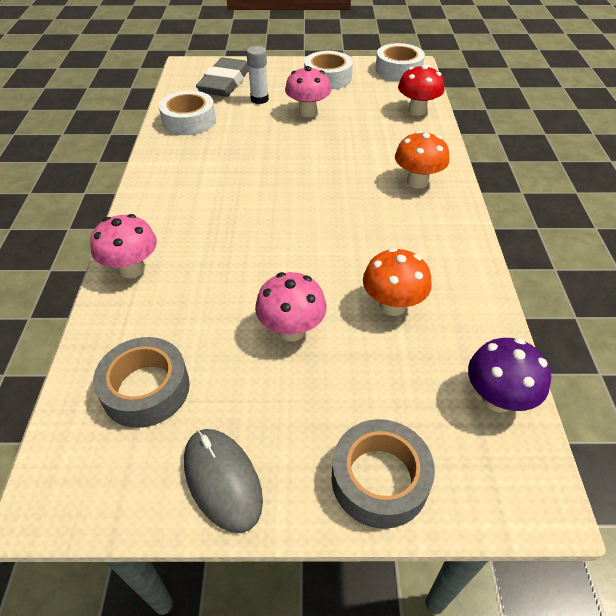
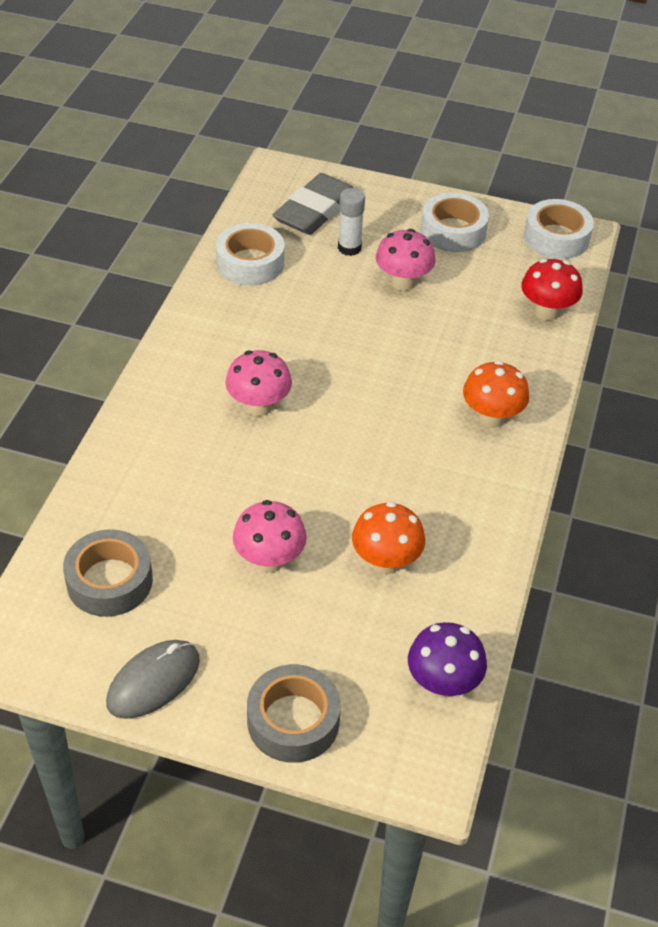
camera: 15 degrees right, 0 degrees up
(132, 269) = (129, 450): pink mushroom -> pink mushroom (259, 406)
(222, 480) = (153, 681): grey mouse -> grey mouse turned 60 degrees clockwise

